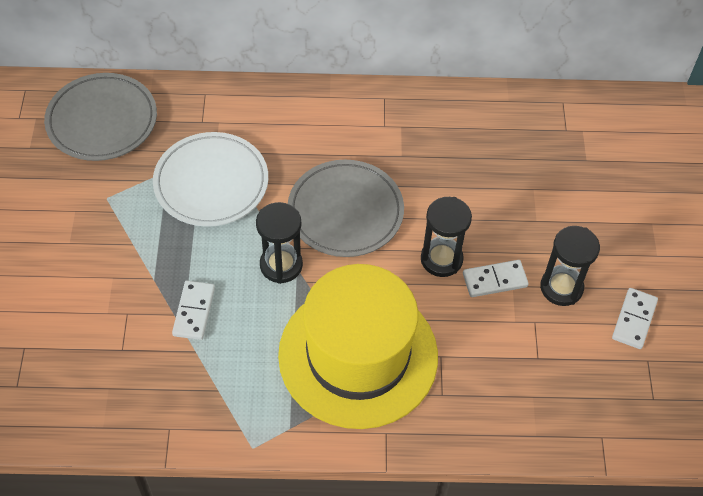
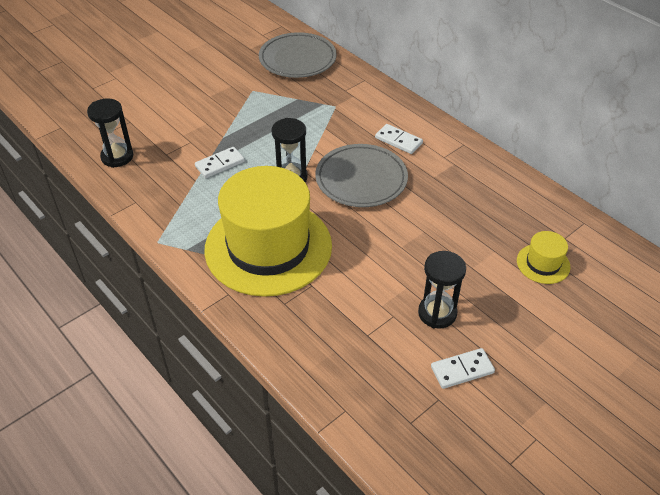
camera: 50 degrees right, 10 degrees down
(211, 183) = (310, 118): white plate -> none
(441, 259) = (382, 241): black hourglass -> black hourglass (117, 157)
(494, 280) = (399, 276): white domino -> white domino (398, 141)
(579, 169) = (543, 263): none -> yellow hat

